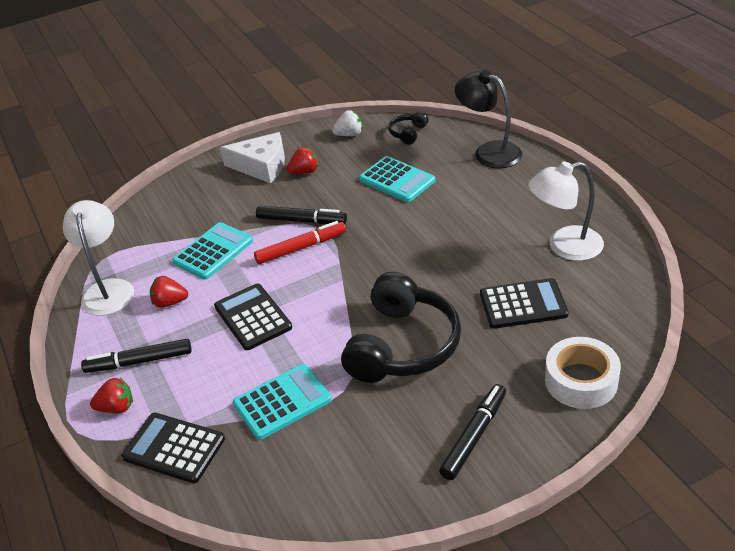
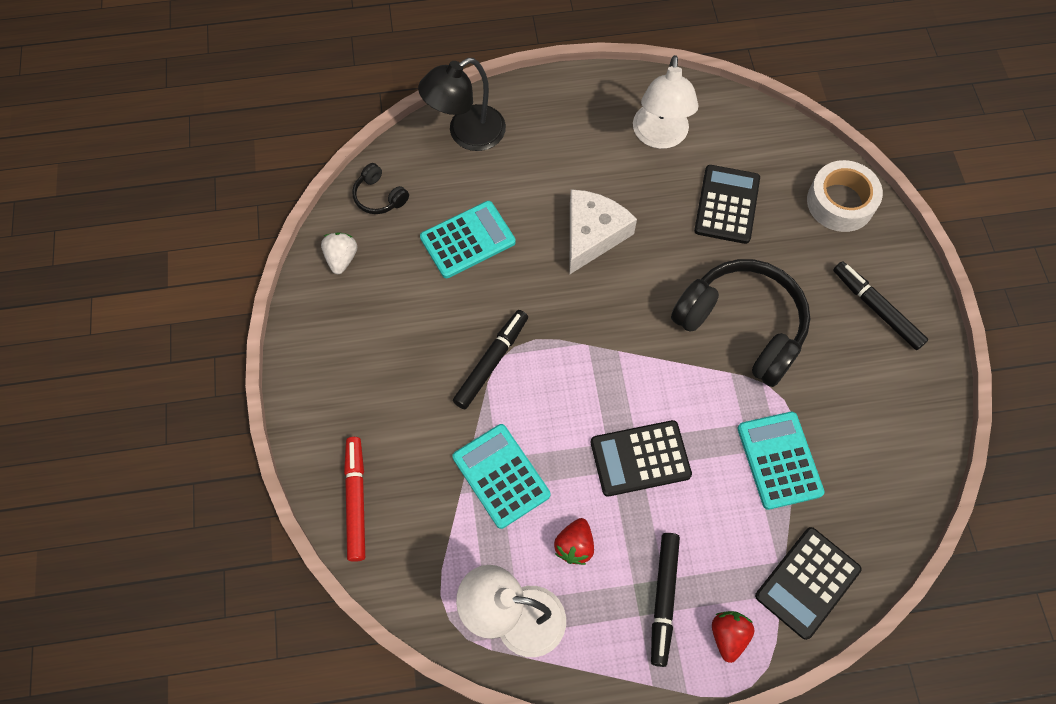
camera: 75 degrees left, 25 degrees up
(262, 166) = (350, 377): white cheese -> white cheese (592, 234)
(301, 248) = (543, 376): red marker -> red marker (356, 500)
(304, 172) = (393, 331): red strawberry -> none

